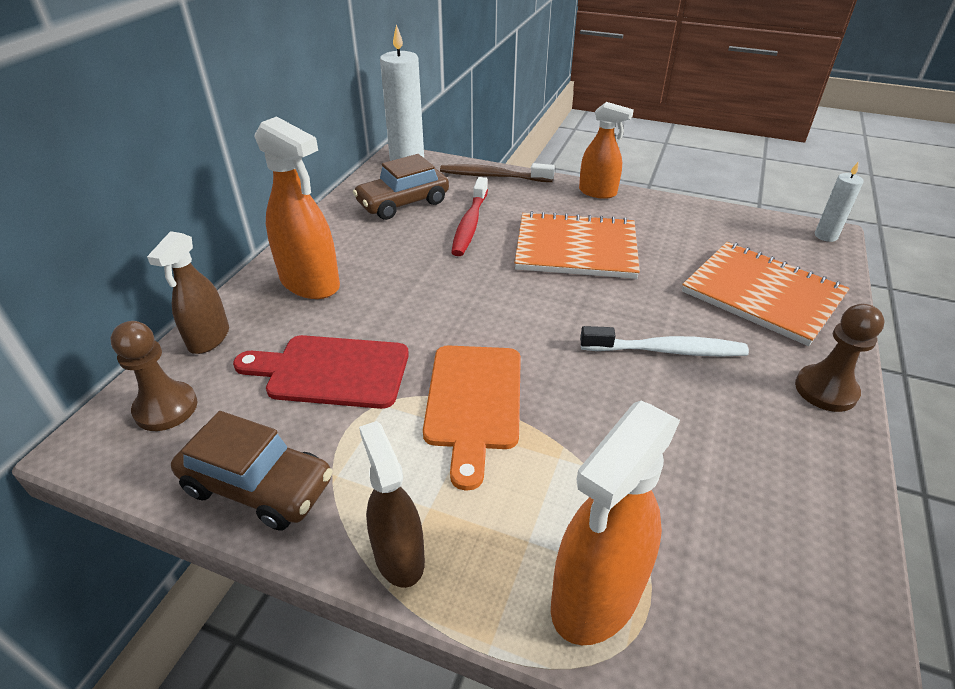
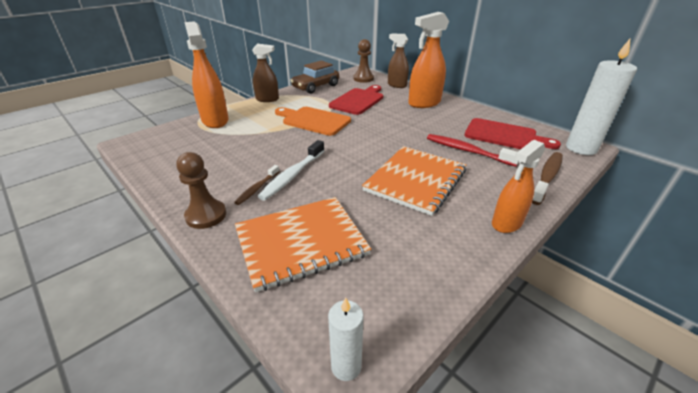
camera: 115 degrees right, 5 degrees down
(403, 203) = (504, 135): brown car -> red cutting board
(729, 371) = (257, 188): none -> brown toothbrush

